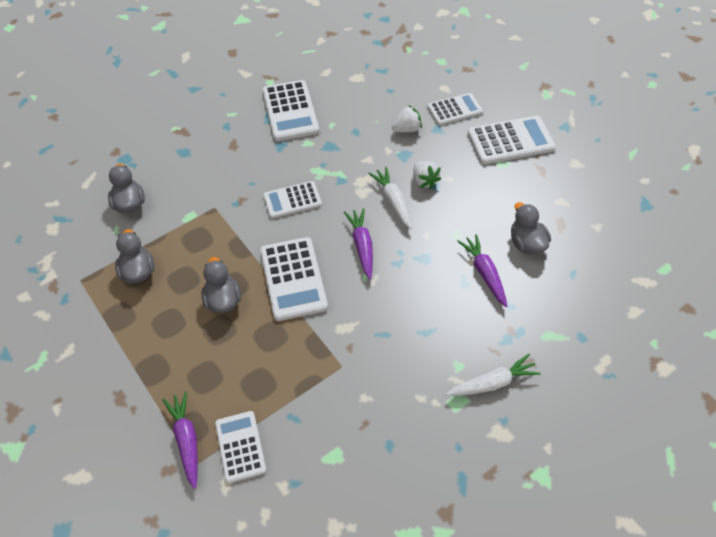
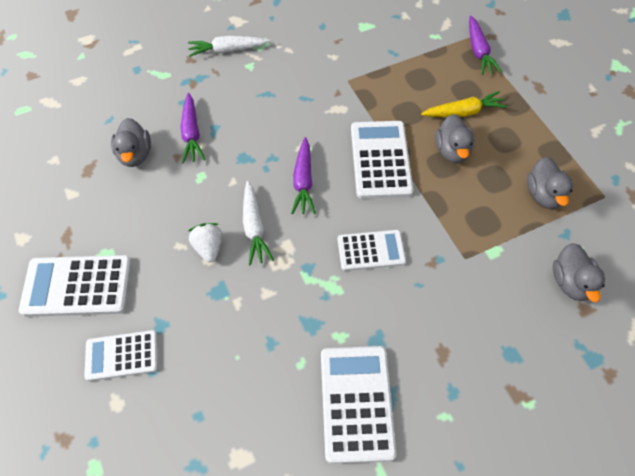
camera: 170 degrees left, 5 degrees up
(210, 347) = (463, 112): none -> yellow carrot
(240, 446) = (436, 41): white calculator -> none
(406, 129) = (201, 333): white strawberry -> none

